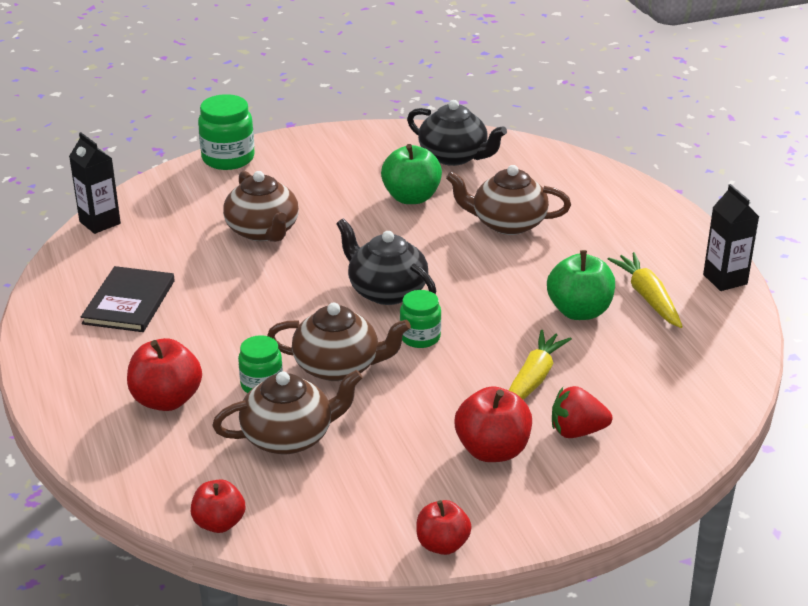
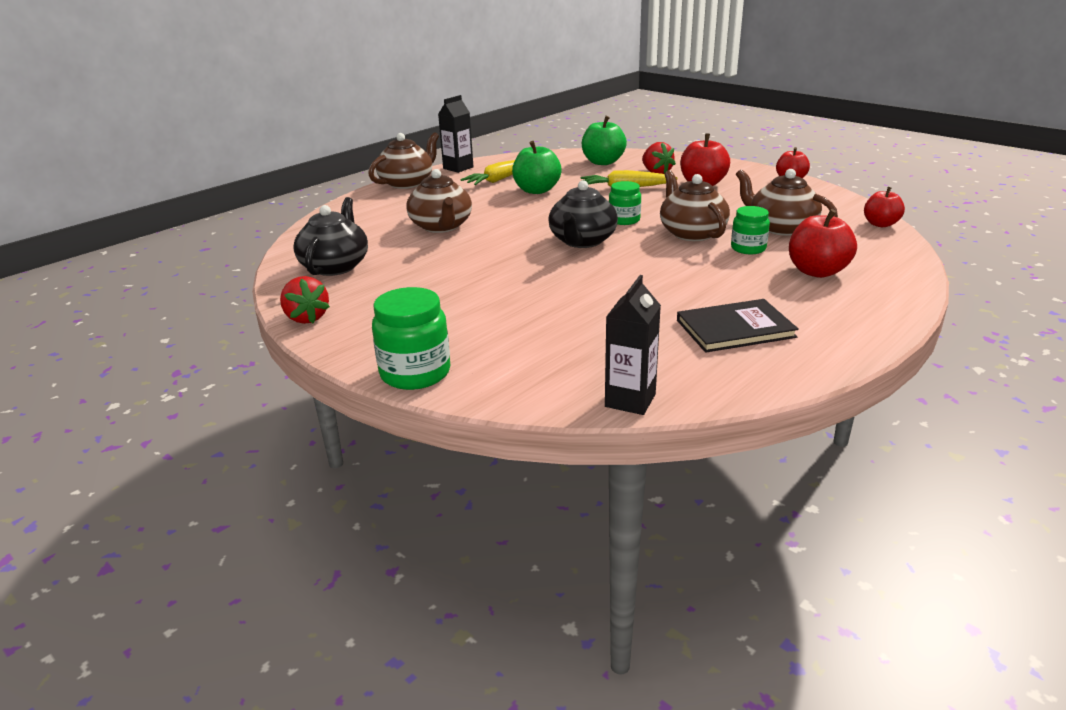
camera: 115 degrees left, 5 degrees down
(263, 231) = (548, 308): brown teapot -> brown teapot (407, 183)
(360, 133) = (306, 318): none -> red strawberry
(411, 197) = (428, 265): green apple -> green apple (603, 162)

